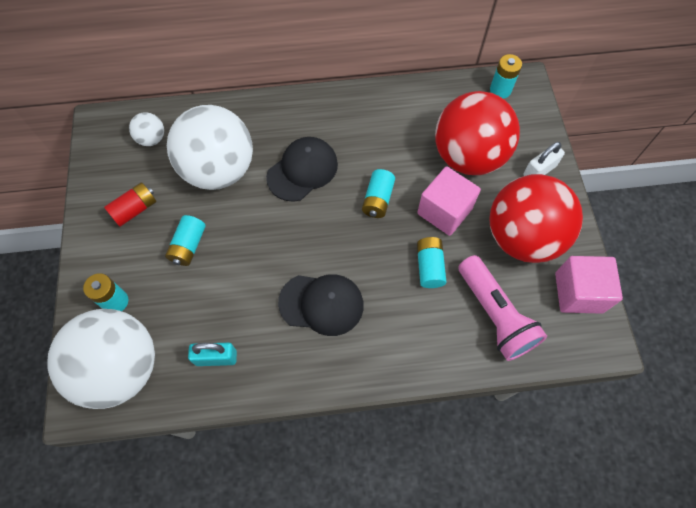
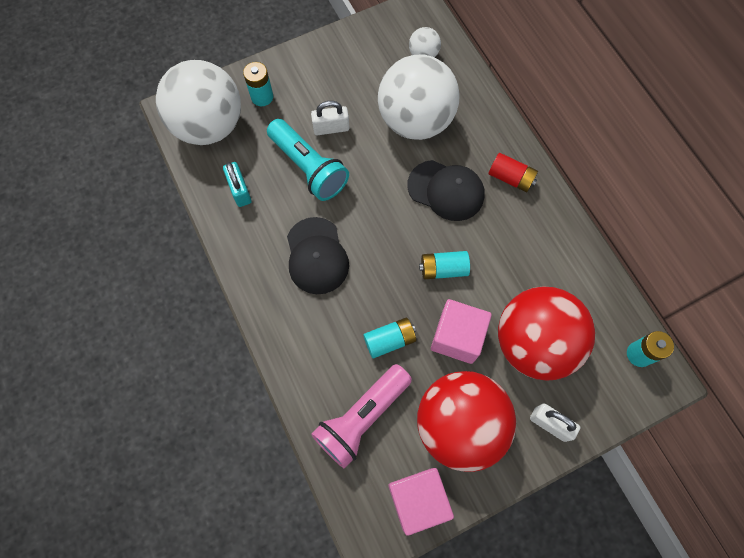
camera: 70 degrees right, 5 degrees up
(135, 209) = (349, 73): red battery -> red battery (511, 178)
(188, 246) = (331, 128): turquoise battery -> white padlock
(223, 281) = (308, 168): none -> turquoise flashlight

